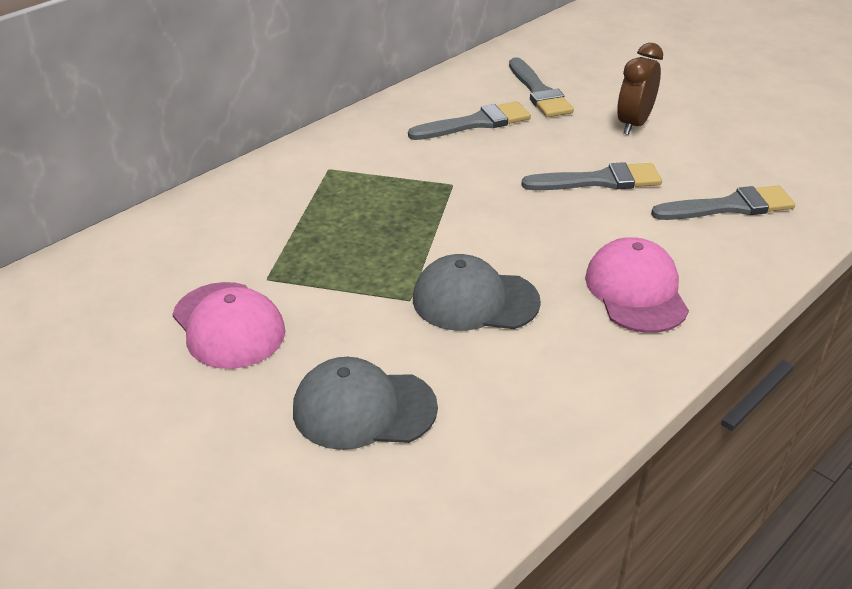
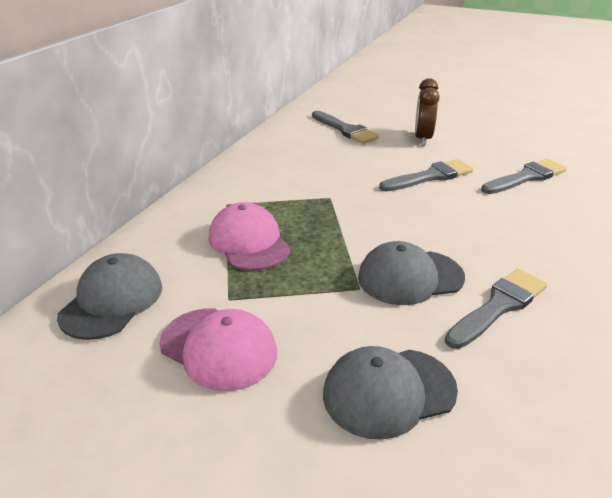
camera: 20 degrees left, 5 degrees down
(154, 254) = (112, 301): none -> grey cap
(476, 123) = (316, 155): grey brush -> grey brush (498, 306)
(636, 291) = (517, 244): pink cap -> pink cap (249, 242)

